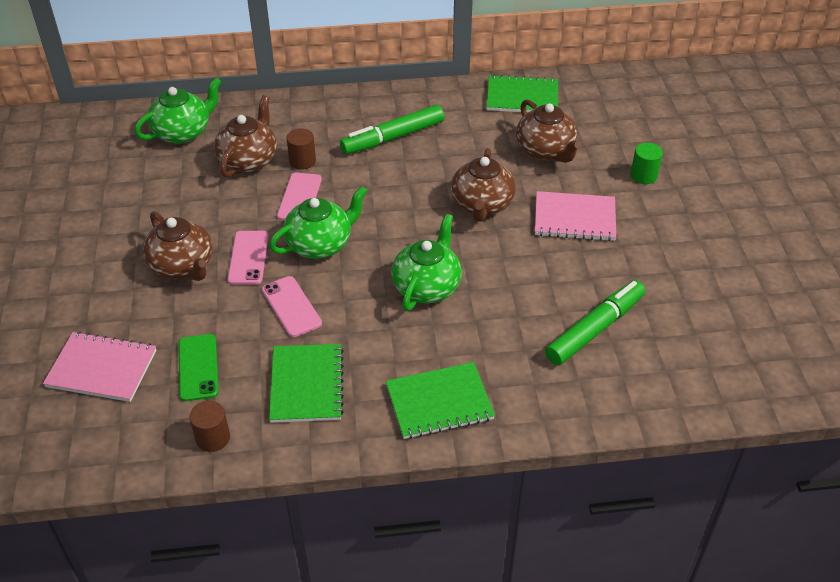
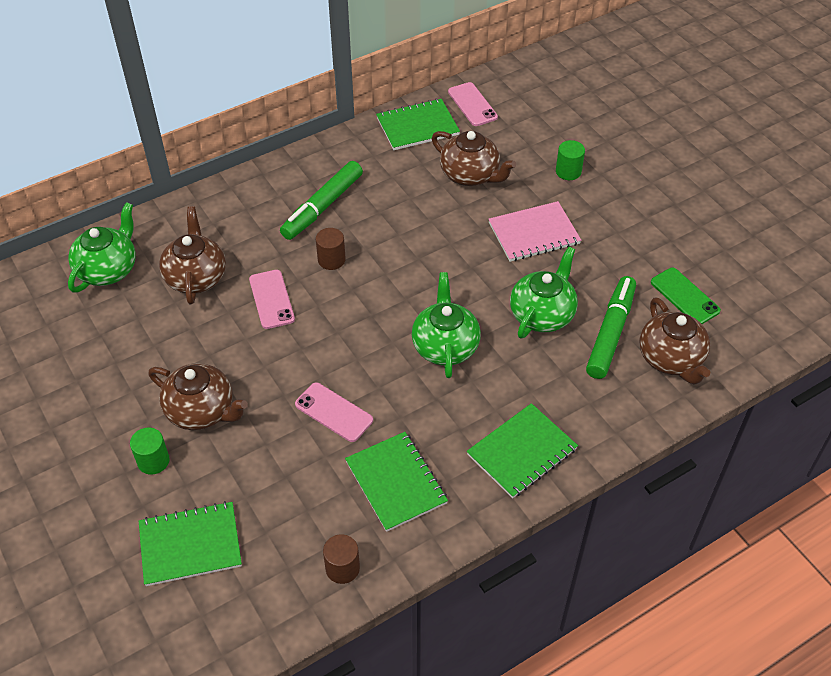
camera: 25 degrees left, 5 degrees up
(102, 368) = (190, 545): pink notebook -> green notebook
(118, 291) = (153, 461): none -> green cylinder
(198, 367) = (284, 506): green phone -> green phone (684, 296)
(248, 258) = (261, 379): pink phone -> pink phone (472, 104)
(302, 161) = (250, 260): brown cylinder -> brown cylinder (331, 260)
(320, 244) = (322, 340): green teapot -> green teapot (542, 314)
(482, 205) = (446, 248): brown teapot -> brown teapot (671, 359)

